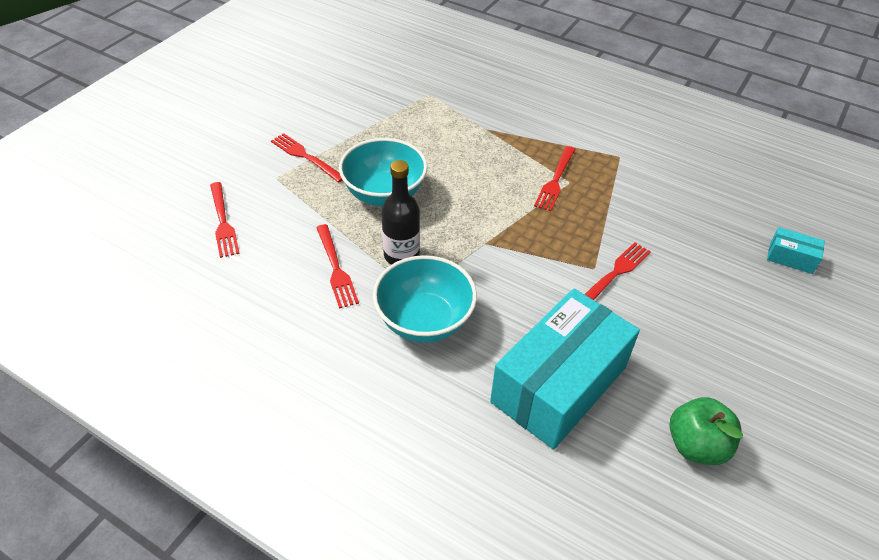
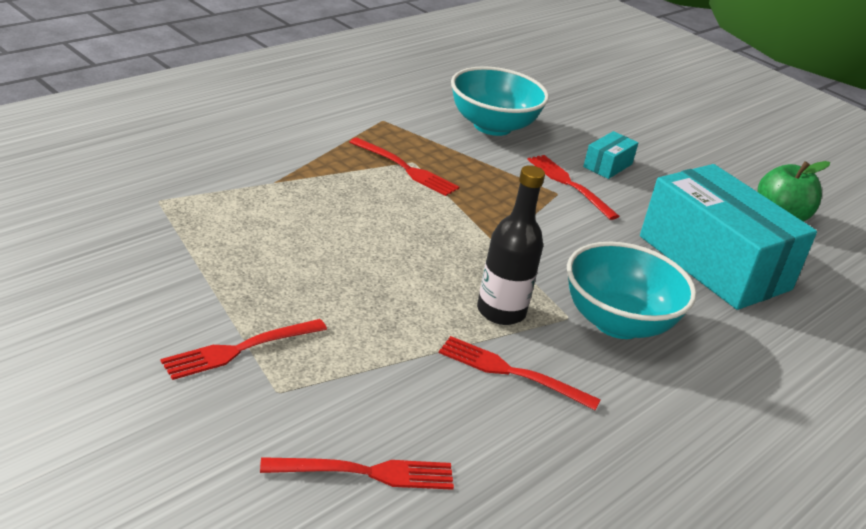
camera: 80 degrees left, 15 degrees down
(336, 269) = (511, 372): red fork -> red fork turned 150 degrees counterclockwise
(384, 194) = (372, 295): turquoise bowl -> turquoise bowl (492, 126)
(791, 258) = (569, 97): turquoise box -> turquoise box (607, 165)

